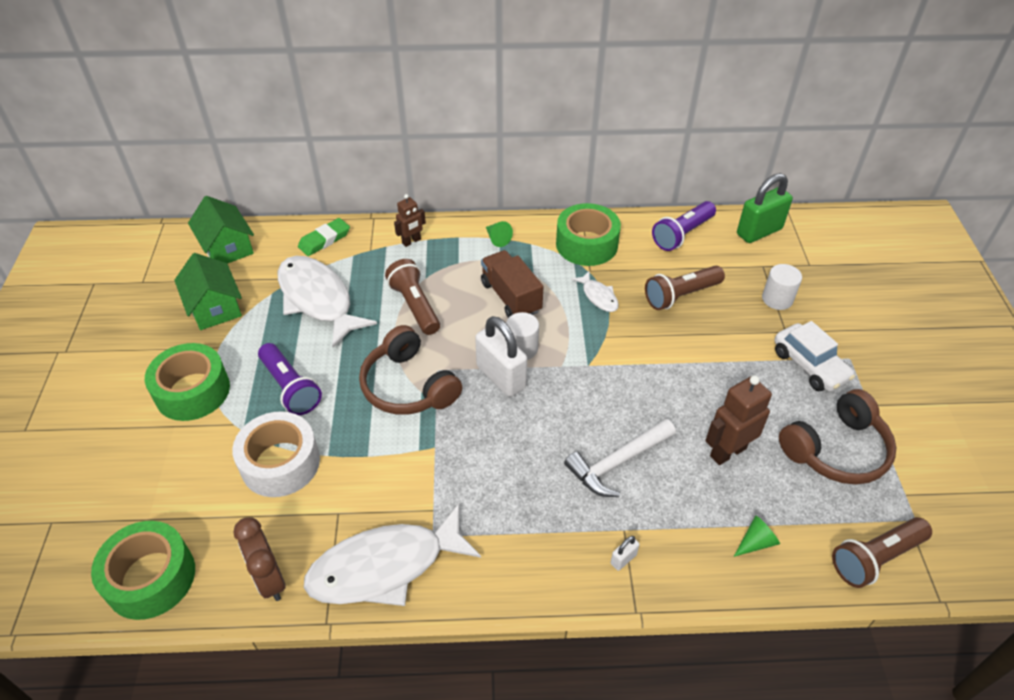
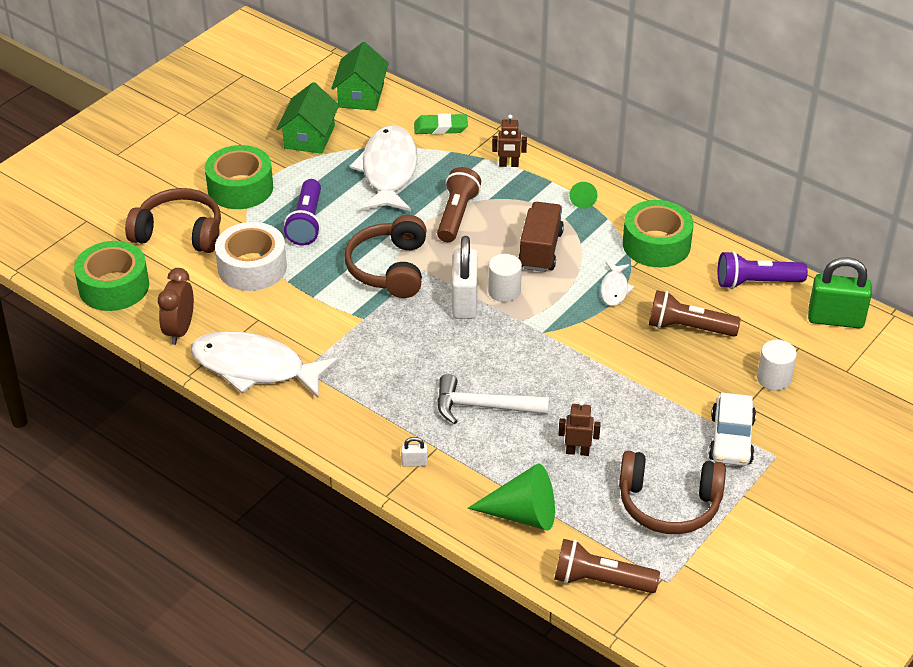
camera: 40 degrees right, 5 degrees down
(171, 473) = (179, 233): none -> brown headphones
(727, 452) = (577, 451): brown robot -> brown robot, size x0.62
(756, 542) = (522, 514): green cone -> green cone, size x1.99

